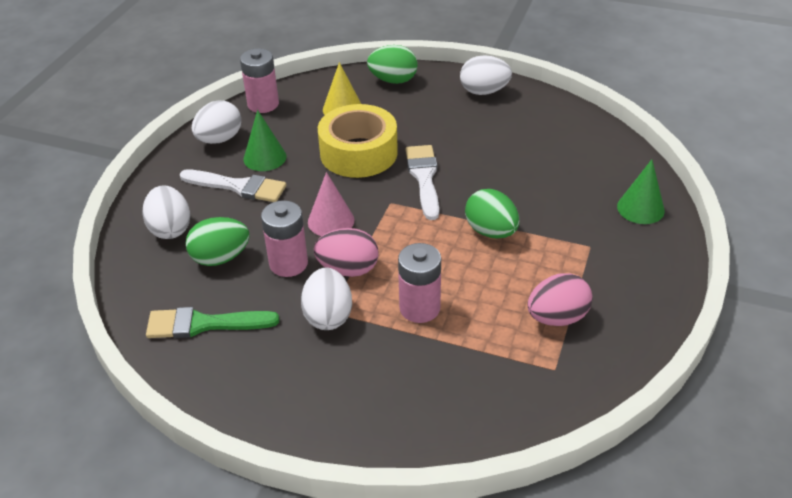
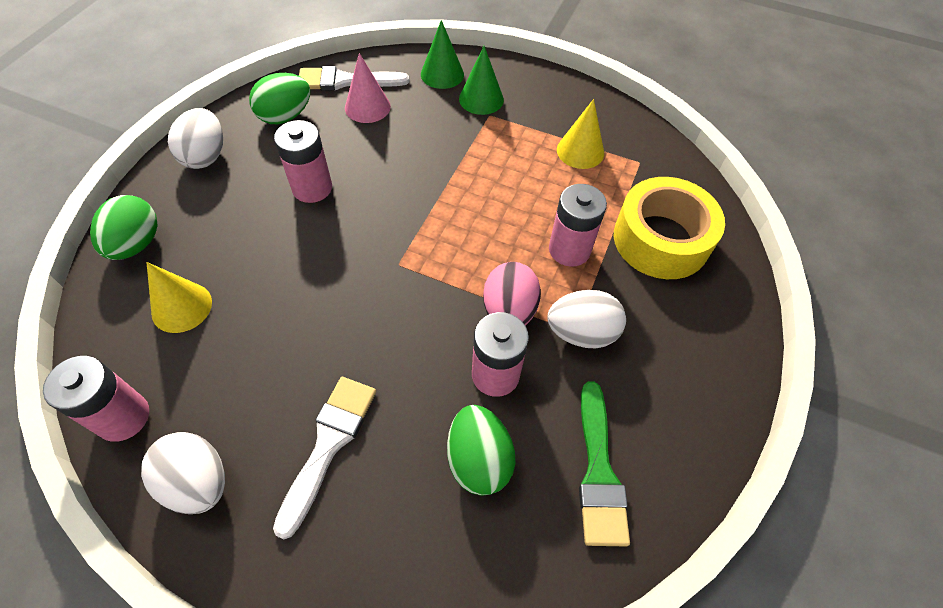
camera: 90 degrees left, 15 degrees up
(170, 229) = (408, 540): white egg -> none
(265, 157) = (267, 410): green cone -> green cone (481, 99)
(331, 221) = (422, 327): pink cone -> pink cone (367, 107)
(358, 153) = (291, 292): yellow tape -> yellow tape (661, 239)
(424, 178) = (359, 228): white brush -> white brush (346, 81)
(462, 147) = (312, 188): none -> pink battery
(491, 231) = (460, 181): green egg -> green egg (285, 116)
(557, 317) = (580, 151): pink egg -> yellow cone

